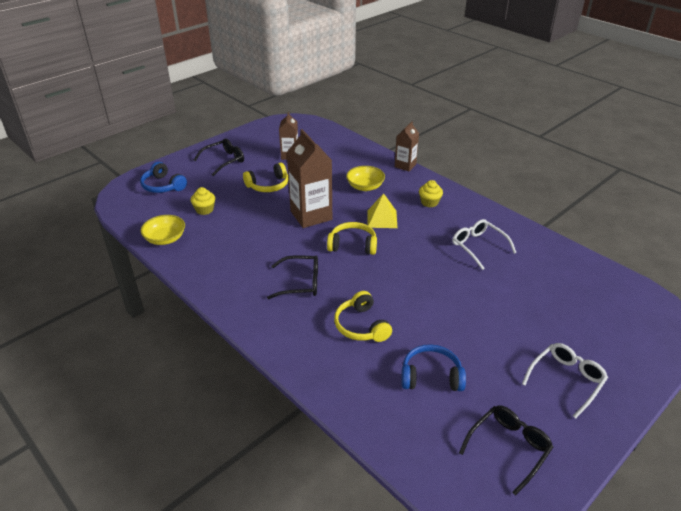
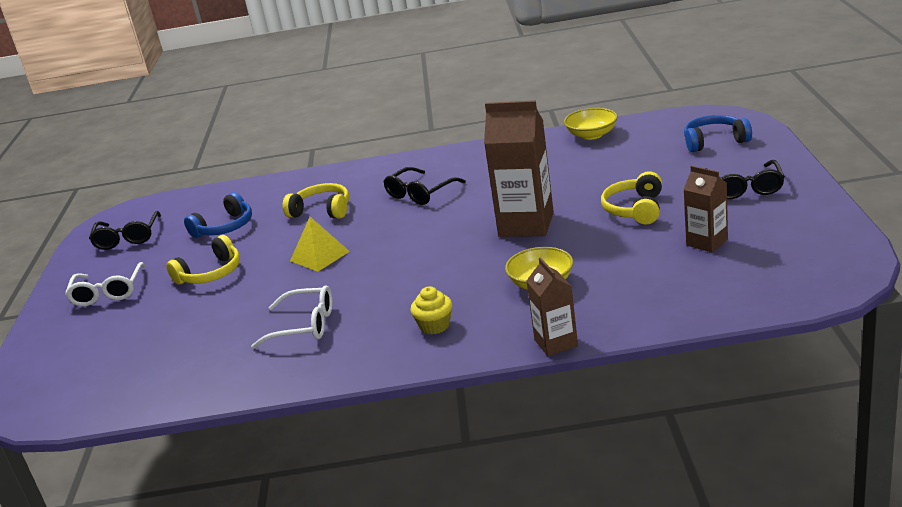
camera: 135 degrees right, 10 degrees down
(204, 210) = (625, 160): yellow cupcake -> none
(353, 245) = (433, 237): yellow headphones -> yellow headphones (210, 273)
(382, 219) = (452, 273): yellow pyramid -> yellow pyramid (319, 256)

